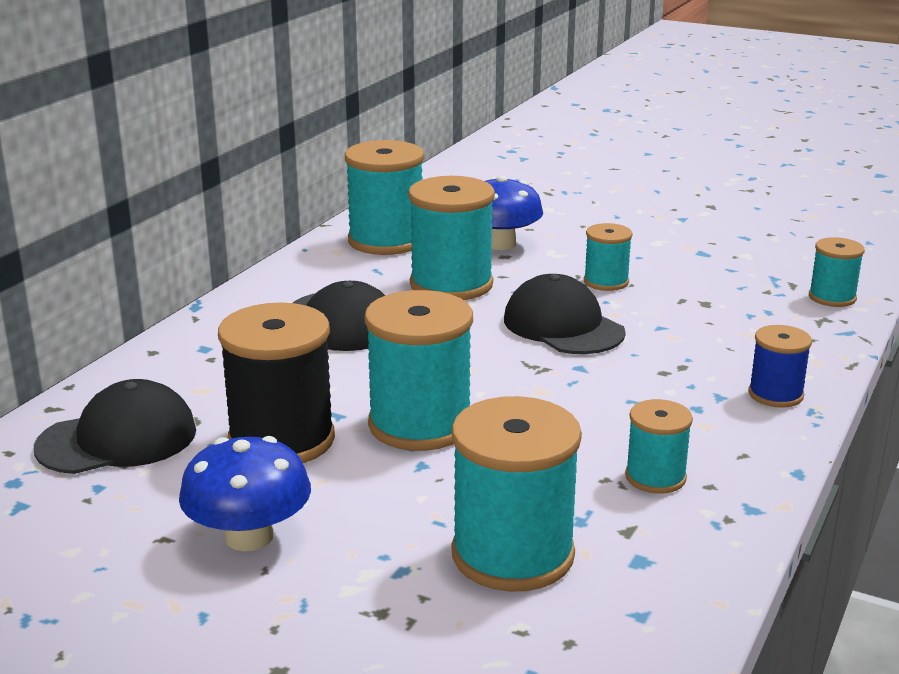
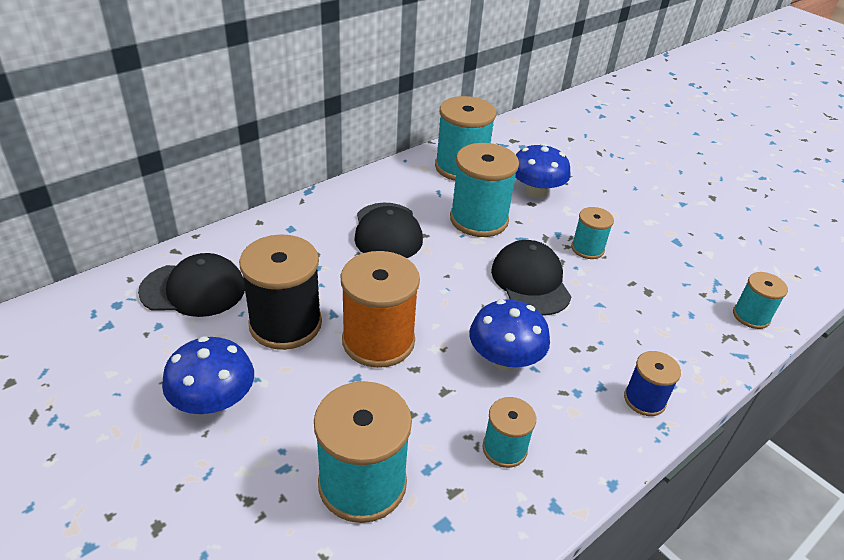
camera: 20 degrees right, 15 degrees up
(420, 424) = (378, 341): turquoise spool -> orange spool
(590, 401) = (504, 359): none -> blue mushroom

